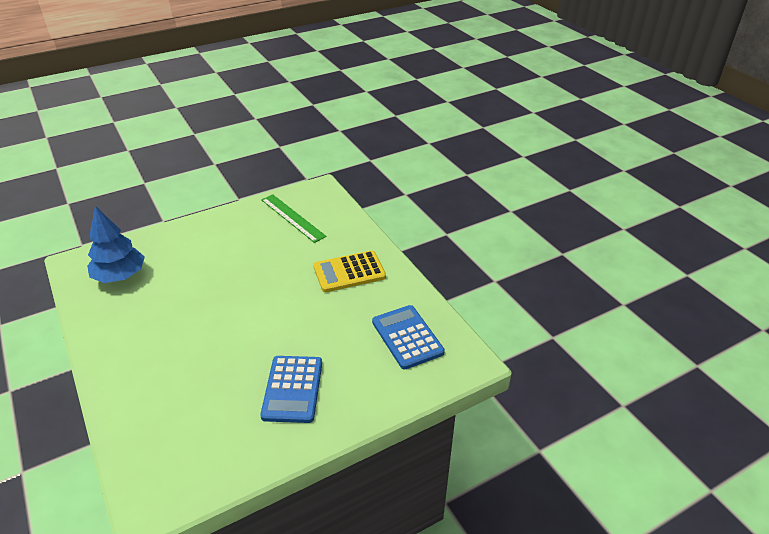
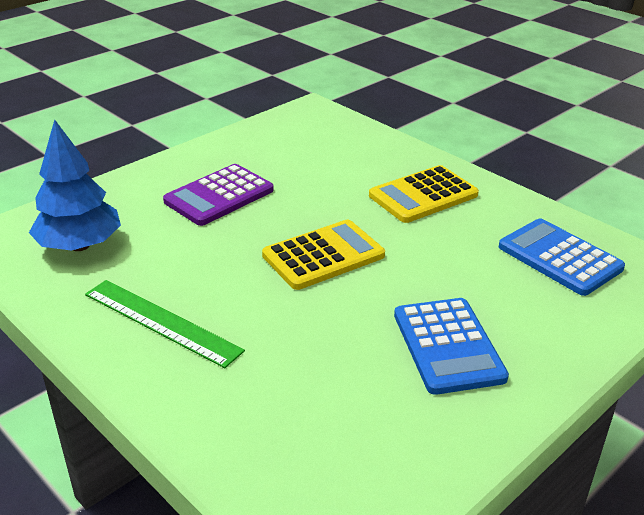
camera: 15 degrees left, 5 degrees down
(220, 252) = (219, 196): none -> purple calculator
(257, 309) = (323, 256): none -> yellow calculator
(292, 218) = (297, 145): green ruler -> green ruler (161, 322)

